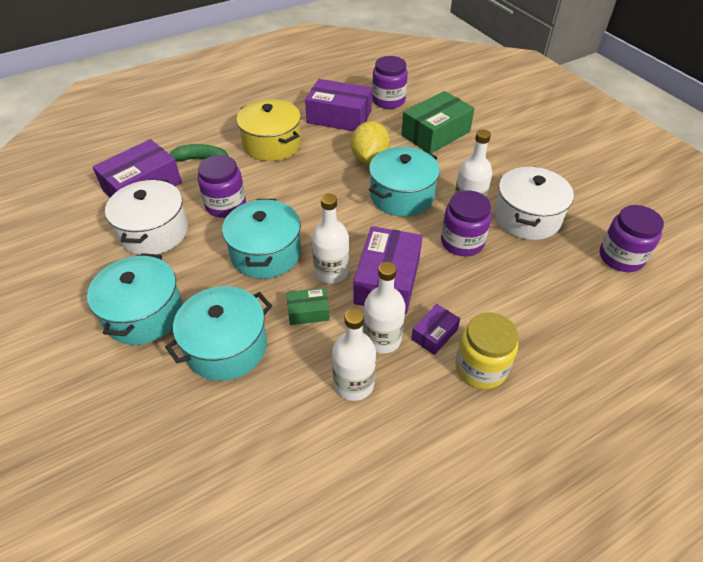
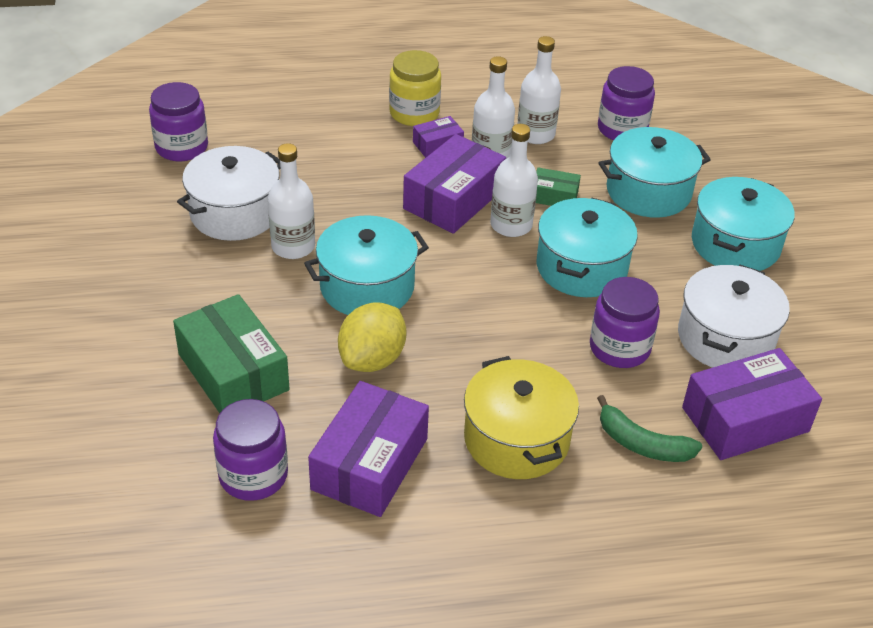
camera: 160 degrees left, 5 degrees down
(339, 117) = (370, 464): purple box -> purple box turned 75 degrees clockwise
(435, 133) = (233, 372): green box -> green box turned 75 degrees clockwise
(462, 242) = (338, 211): purple jar -> purple jar (622, 129)

